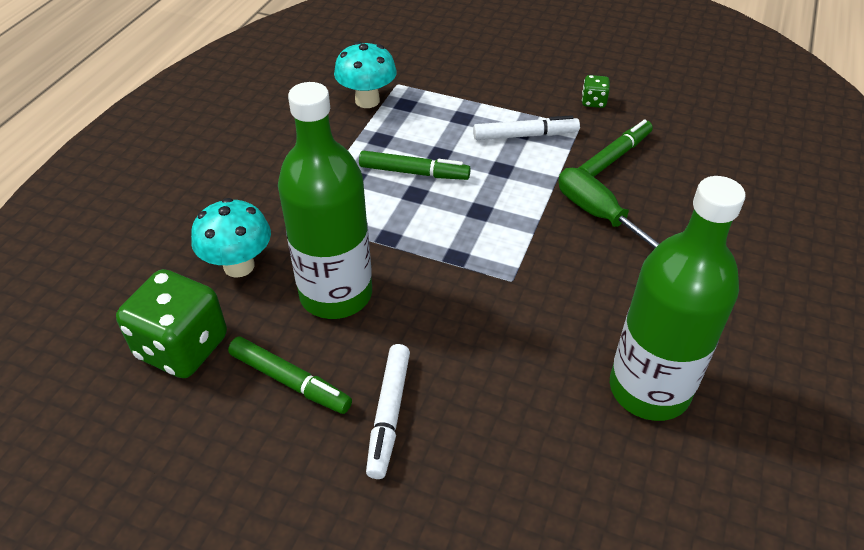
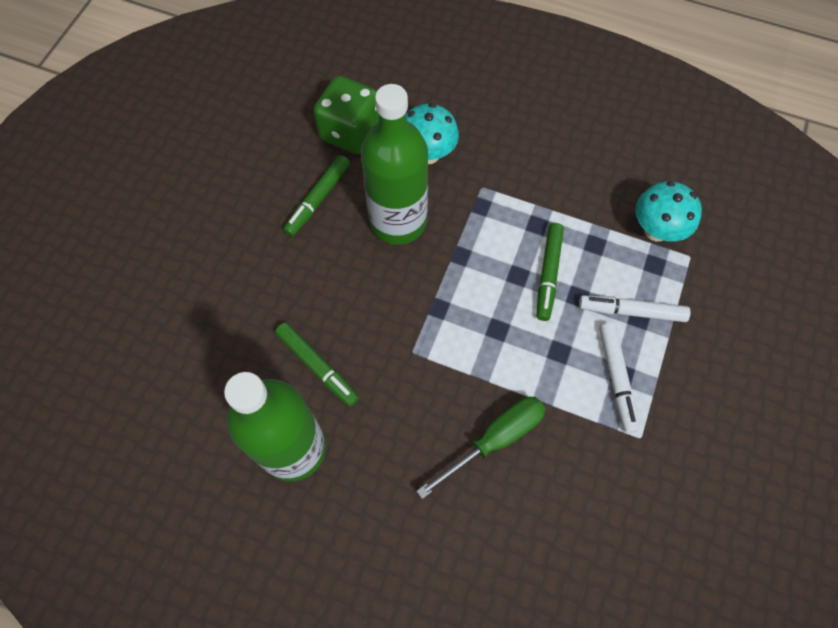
camera: 90 degrees right, 20 degrees up
(389, 414) = (286, 262): white marker -> white marker (631, 311)
(593, 102) = (688, 459): green dice -> none
(614, 157) = (590, 467): green marker -> green marker (317, 366)

